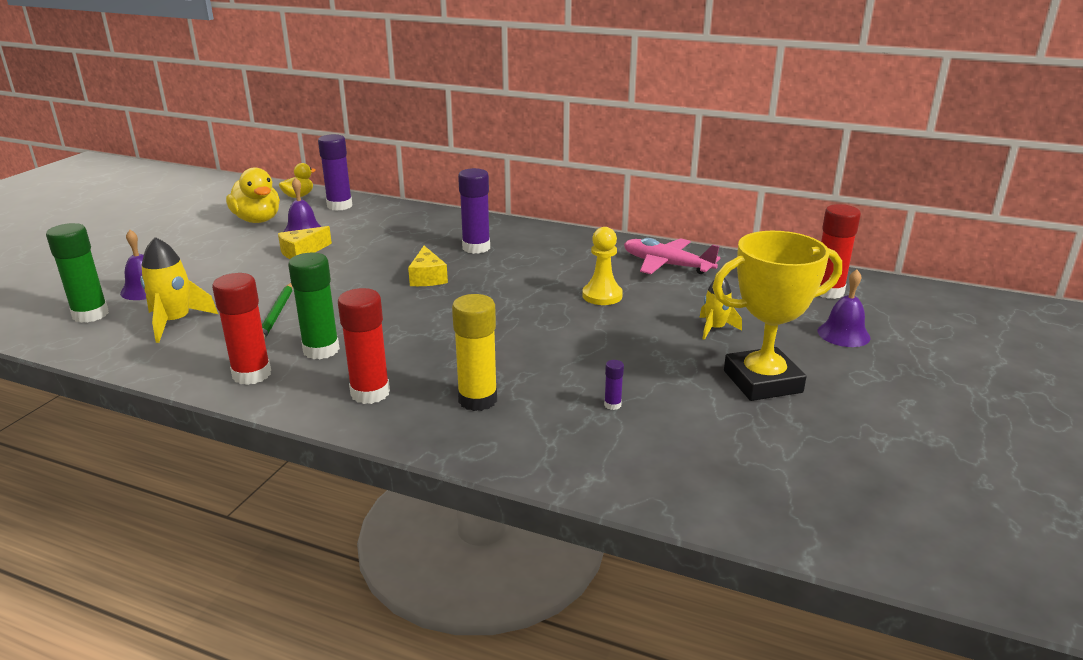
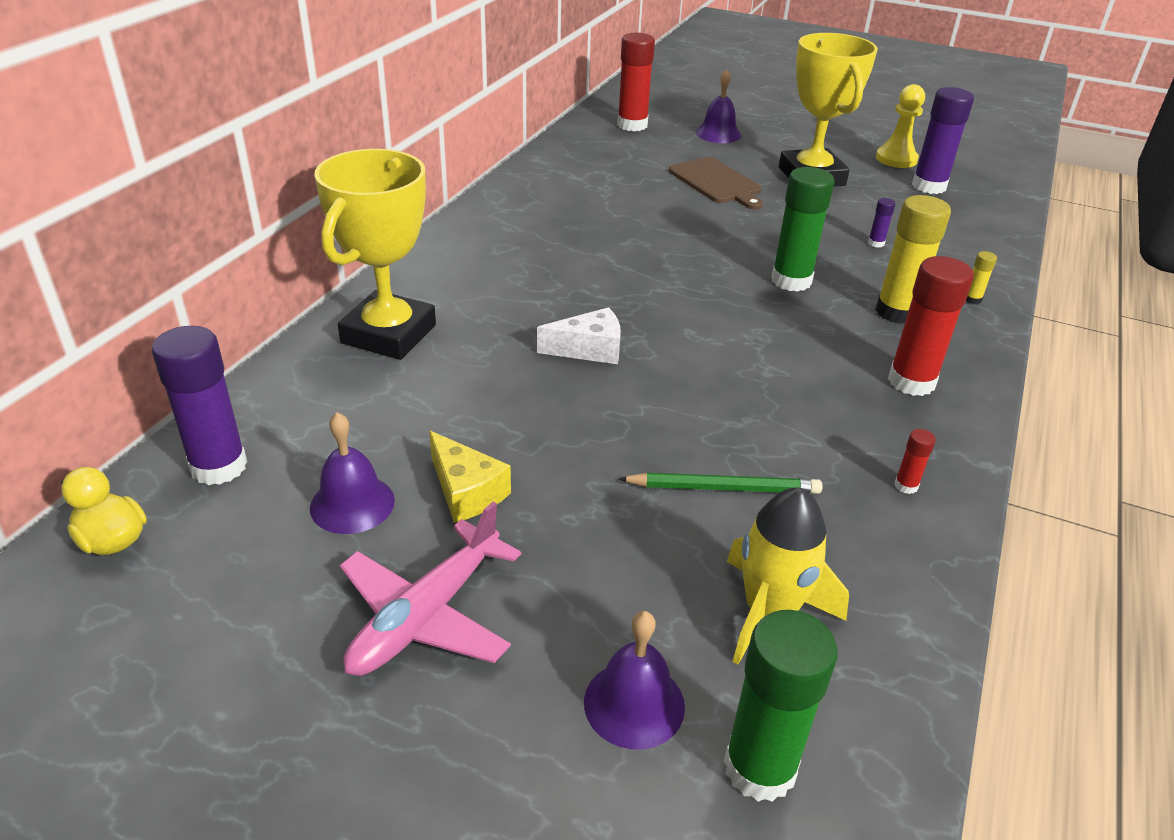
camera: 90 degrees left, 10 degrees up
(252, 374) = (906, 486): red glue stick -> red glue stick, size x0.44
(257, 220) = (256, 589): yellow duck -> none
(321, 350) = (823, 429): green glue stick -> green glue stick (791, 281)
(427, 277) = (589, 349): yellow cheese -> white cheese
(447, 227) = (389, 334): none -> yellow trophy
(476, 248) = (484, 309): purple glue stick -> purple glue stick (929, 186)
(504, 448) = (972, 299): none -> yellow glue stick
(602, 296) = (645, 230): yellow pawn -> yellow pawn (896, 159)
(667, 265) = (562, 187): pink plane -> pink plane (426, 615)
(715, 328) = (716, 182): yellow rocket -> brown cutting board

